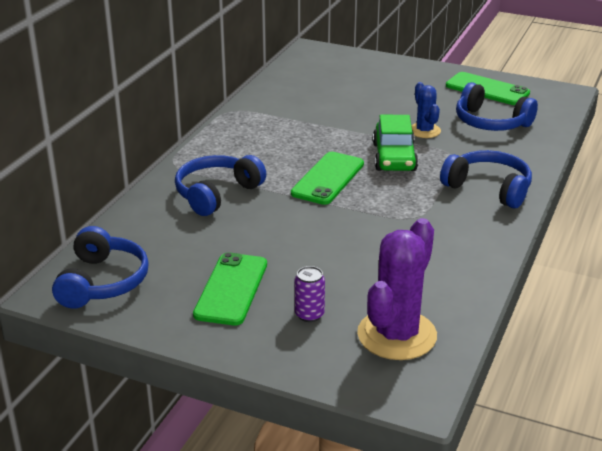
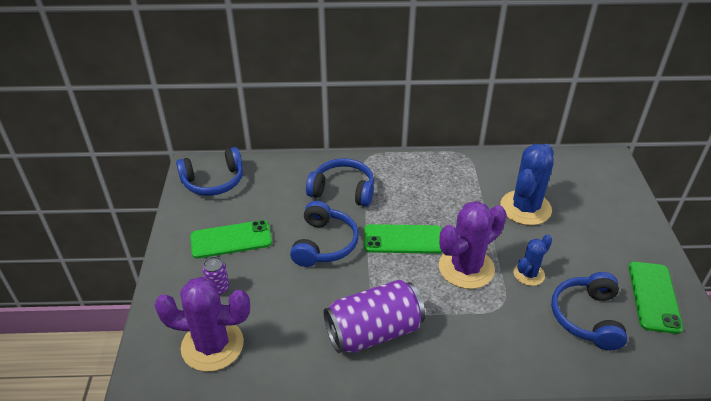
camera: 65 degrees right, 10 degrees up
(339, 106) = (525, 208): none -> blue cactus
(394, 157) = (466, 268): green car -> purple cactus
(442, 228) = (374, 332): none -> purple can
(489, 188) = (460, 347): blue headphones -> blue headphones (324, 244)

